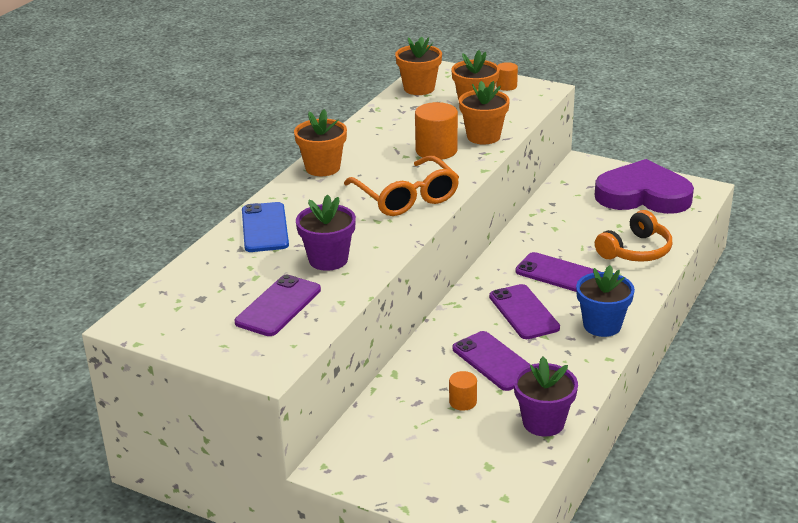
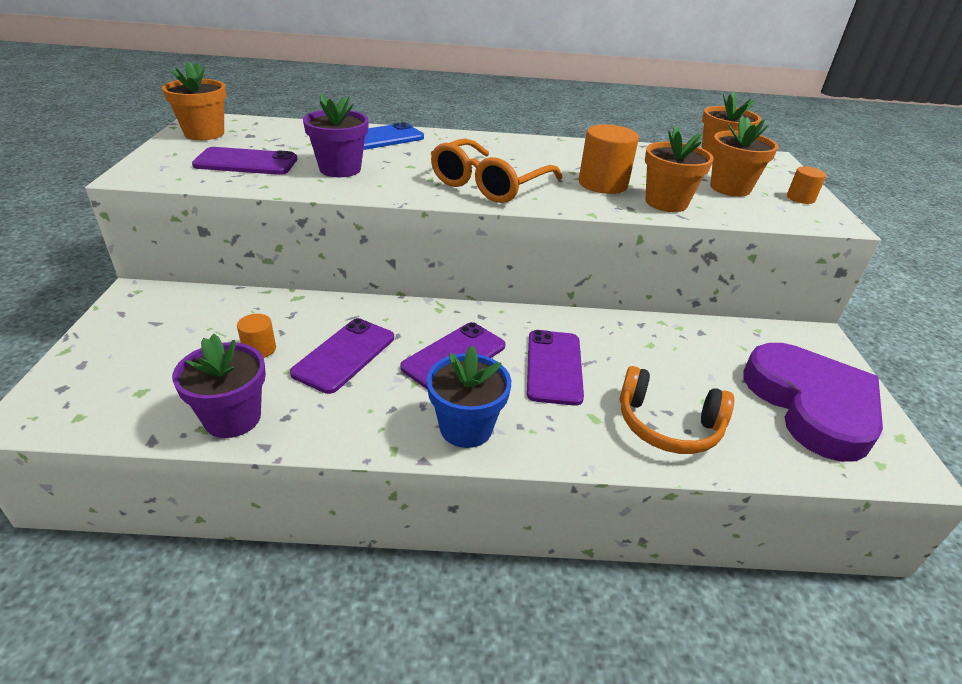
camera: 60 degrees right, 5 degrees up
(322, 168) = (507, 143): orange flower pot -> orange flower pot (204, 133)

